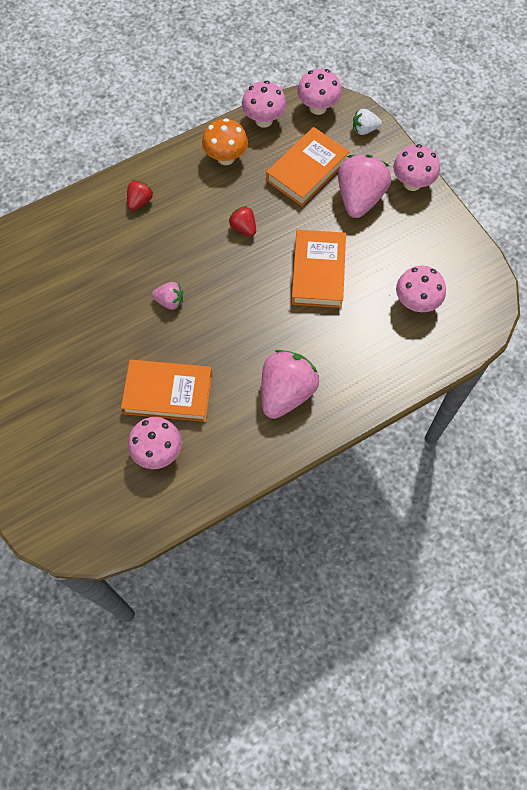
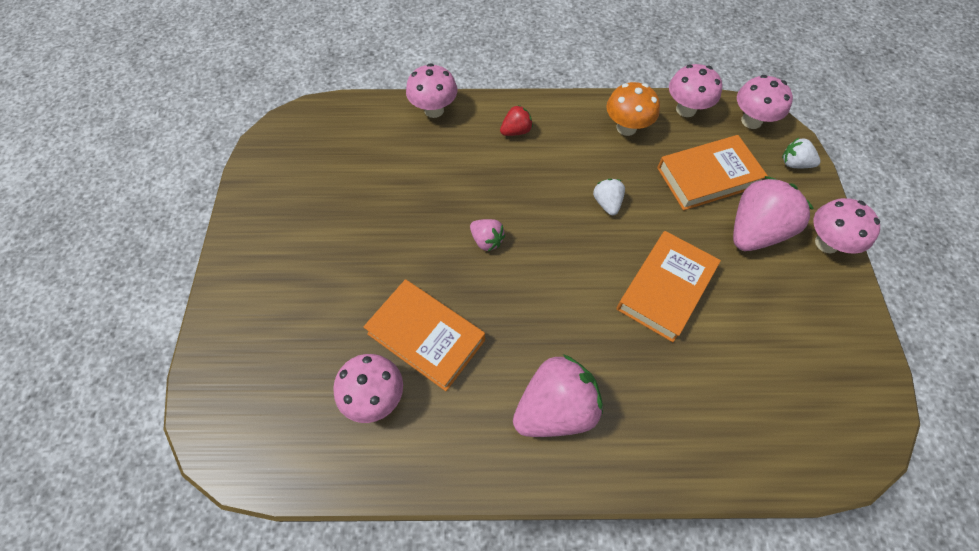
camera: 30 degrees right, 5 degrees down
(243, 228) = (607, 203): red strawberry -> white strawberry
(416, 302) = (769, 383): pink mushroom -> pink mushroom (434, 110)

